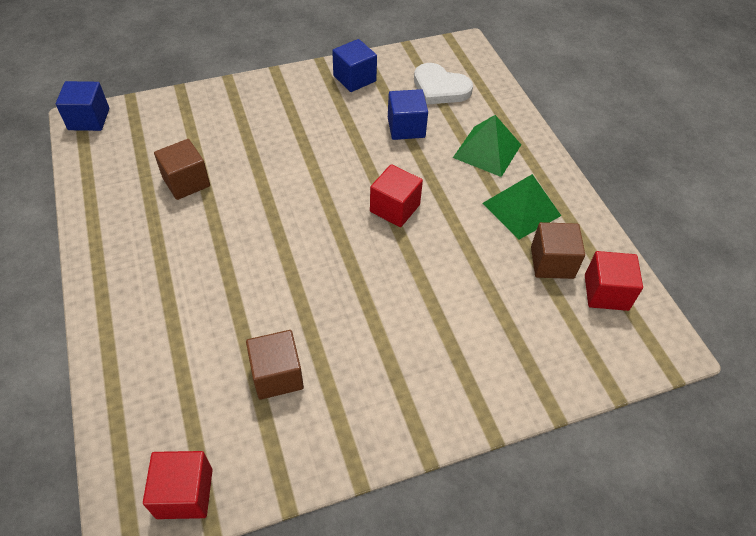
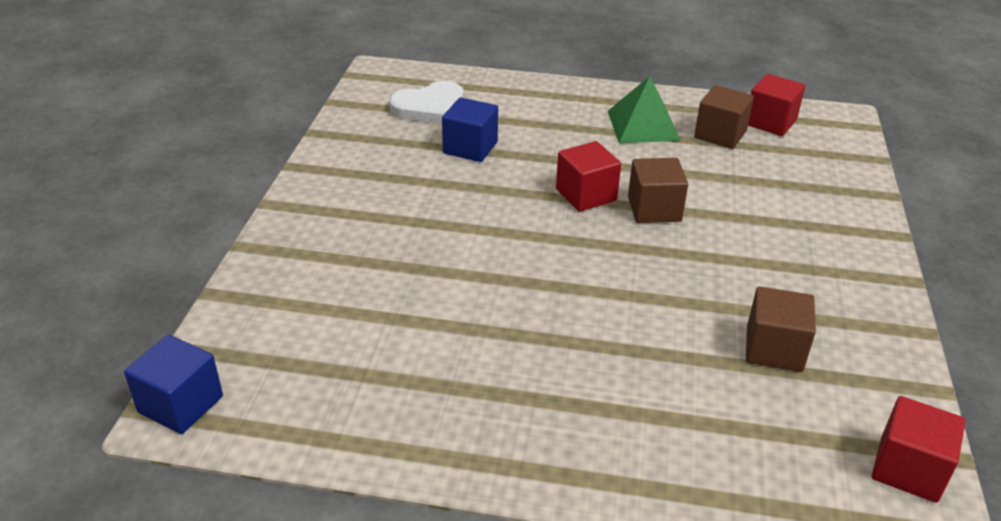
camera: 60 degrees left, 15 degrees down
(186, 182) = (412, 337): brown cube -> brown cube (654, 209)
(354, 78) = (354, 153): blue cube -> none
(487, 151) = (549, 115): green pyramid -> none

